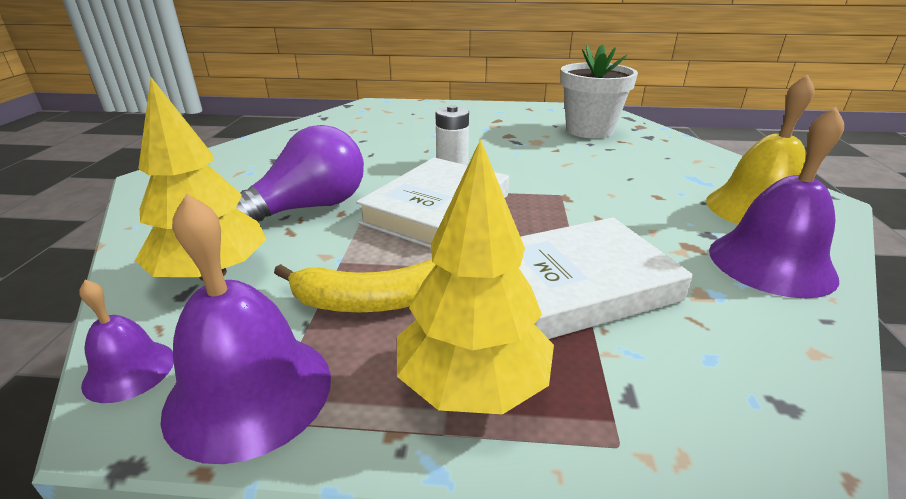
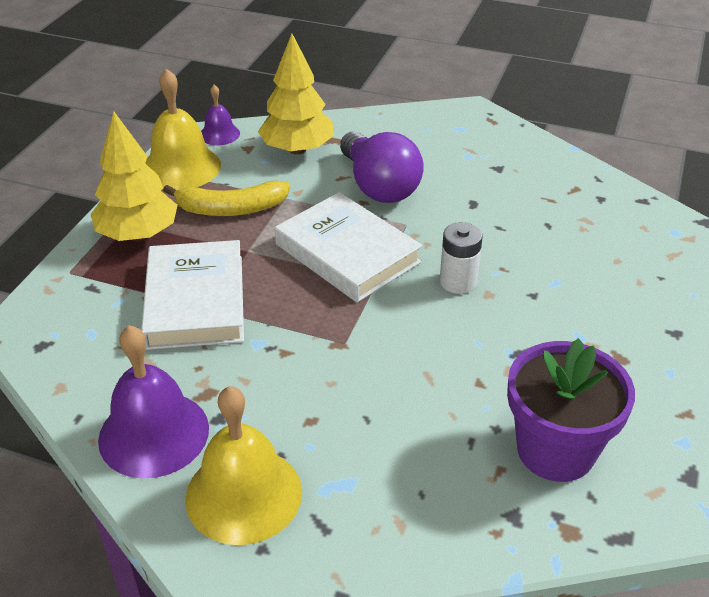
camera: 105 degrees right, 10 degrees up
(249, 392) = (181, 167): purple bell -> yellow bell
(375, 301) = (231, 209): yellow banana -> yellow banana turned 105 degrees counterclockwise
(589, 130) = (555, 450): white flower pot -> purple flower pot

